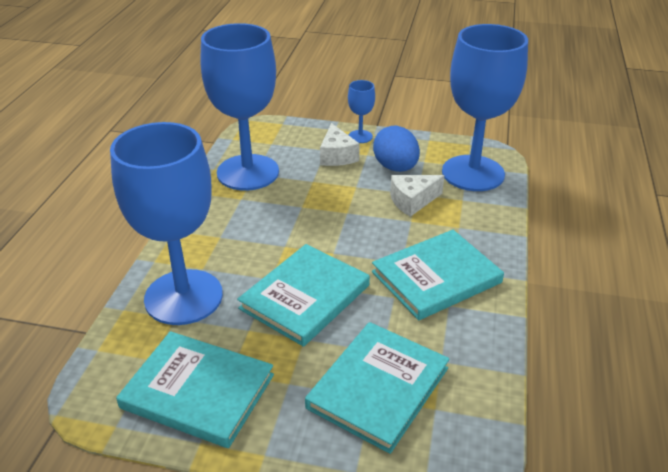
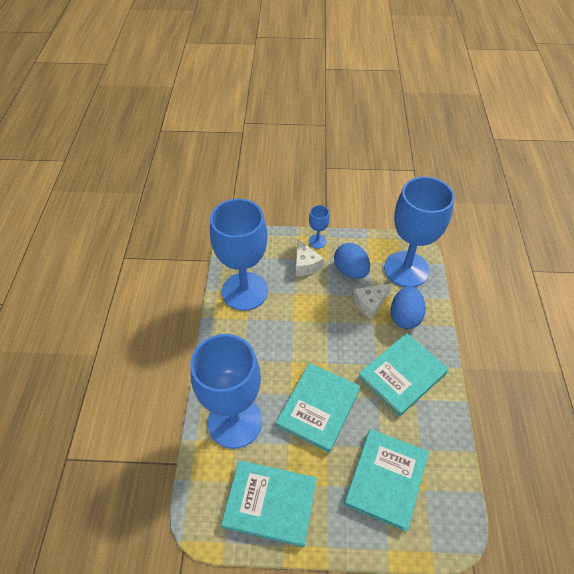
camera: 10 degrees left, 15 degrees up
(457, 219) = (405, 317): none -> blue egg

